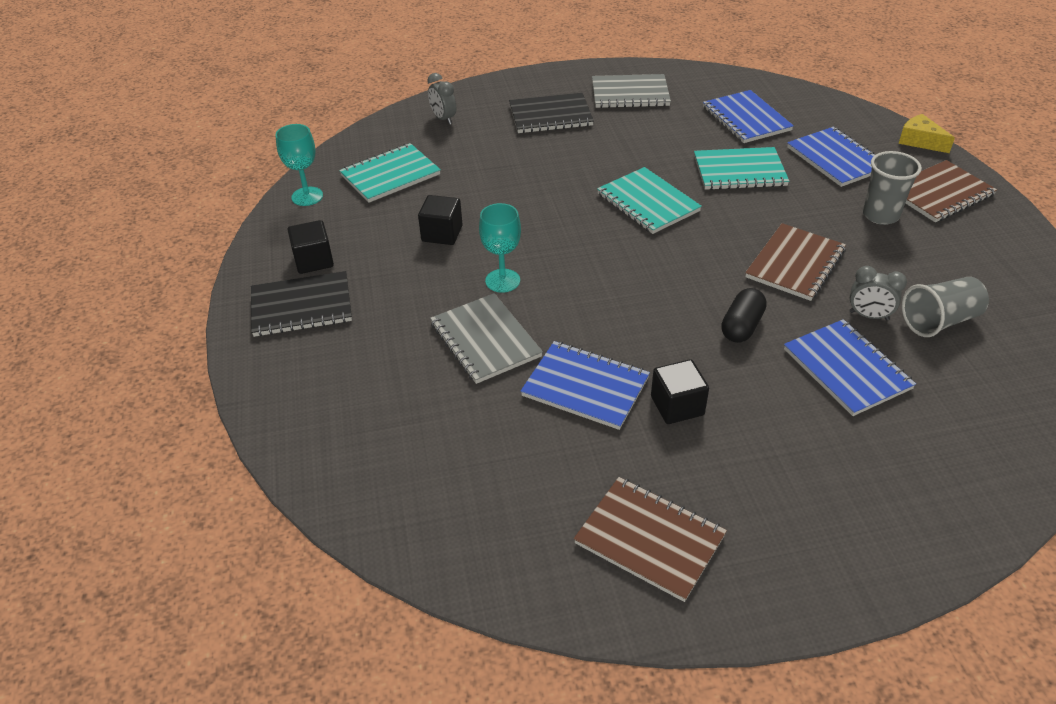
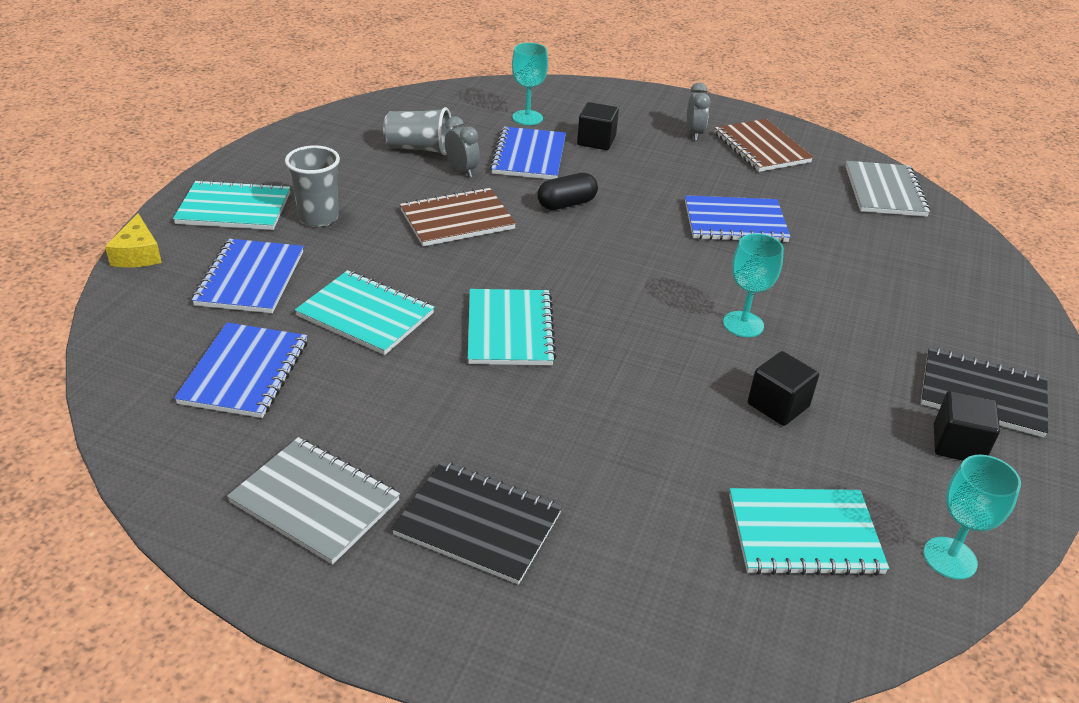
camera: 150 degrees left, 5 degrees down
(443, 119) = (651, 617): grey clock -> grey clock (694, 134)
(485, 340) = (796, 284): grey notebook -> grey notebook (884, 191)
(585, 387) = (735, 222): blue notebook -> blue notebook turned 60 degrees counterclockwise
(677, 406) = (676, 187): black cube -> black cube (596, 141)
(929, 430) = (527, 118): none -> turquoise goblet
(939, 193) = (234, 209): brown notebook -> turquoise notebook

